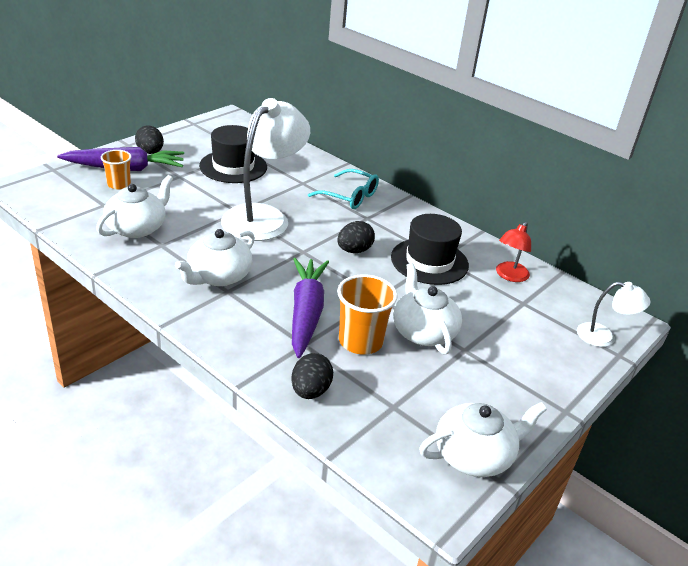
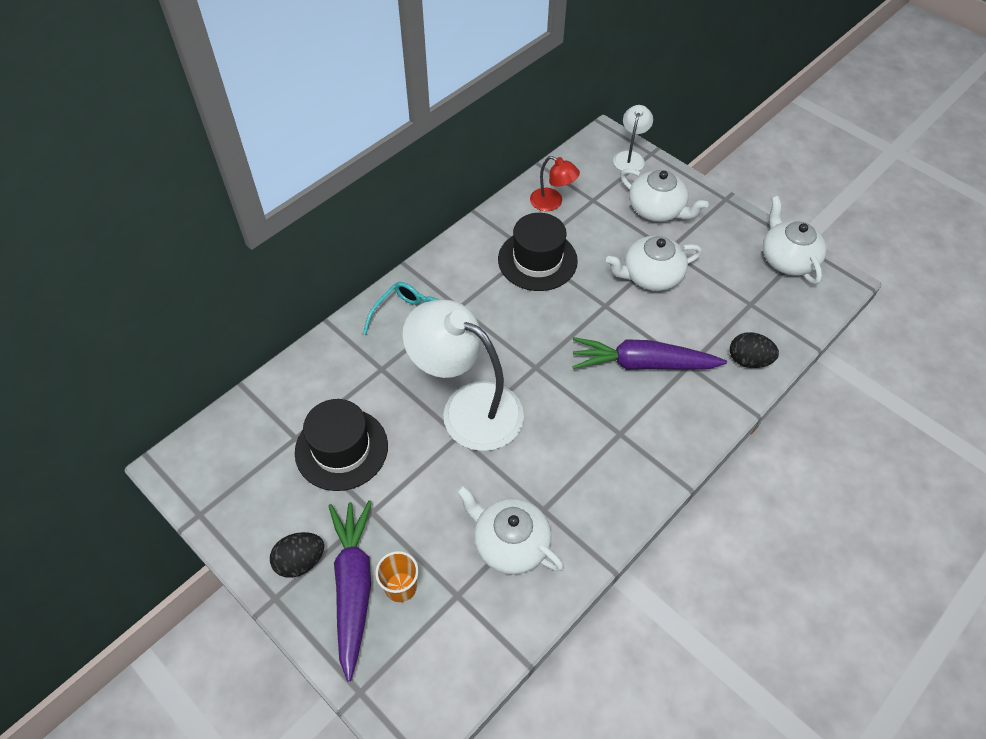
camera: 85 degrees left, 20 degrees up
(218, 276) = (596, 444): white teapot -> white teapot (657, 209)
(354, 250) = (527, 321): black egg -> none
(360, 341) = (674, 322): orange cup -> none

